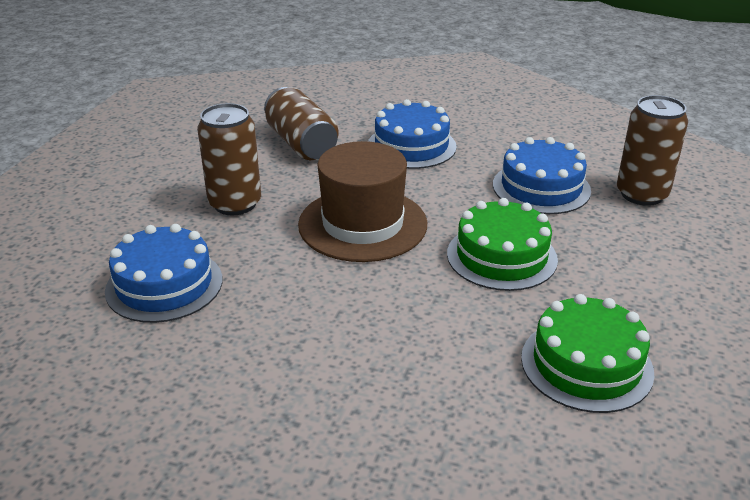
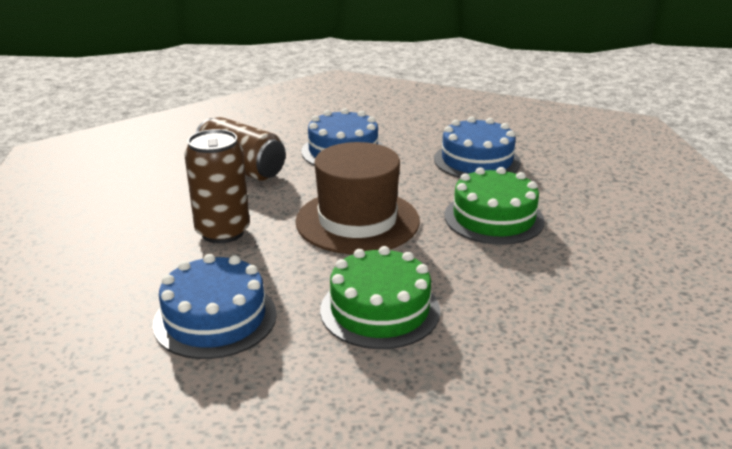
camera: 25 degrees left, 5 degrees down
(586, 364) = (628, 279): green cake -> green cake (380, 310)
(642, 194) = (554, 149): brown can -> none

